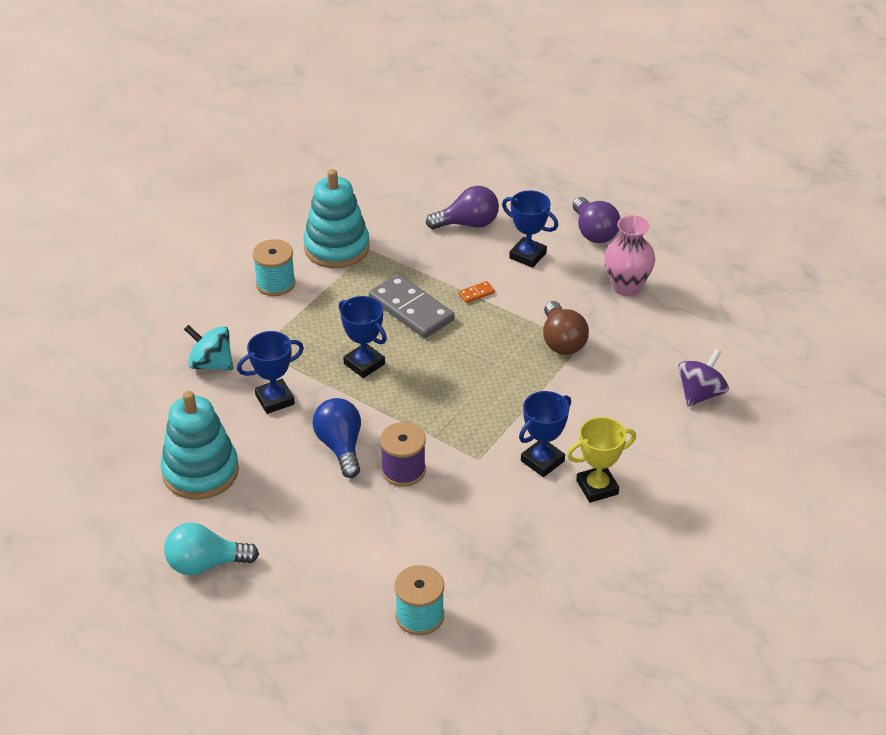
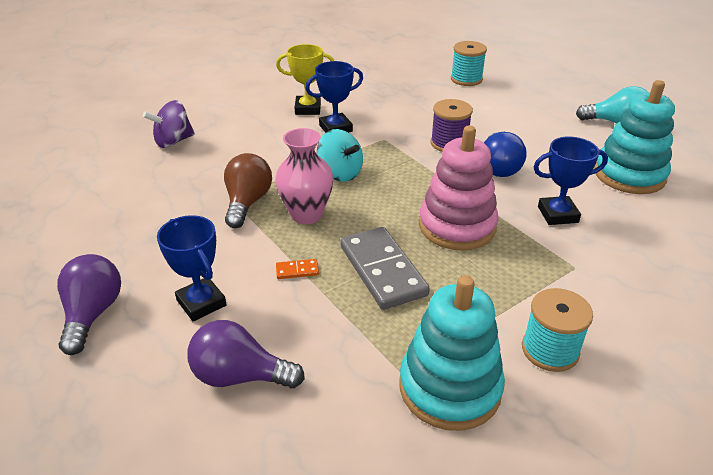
camera: 160 degrees left, 5 degrees down
(211, 364) = (631, 264): turquoise spinning top -> turquoise spinning top (340, 173)
(364, 364) = (457, 226): blue trophy -> pink stacking toy
(626, 287) = (132, 237): pink vase -> pink vase (306, 214)

